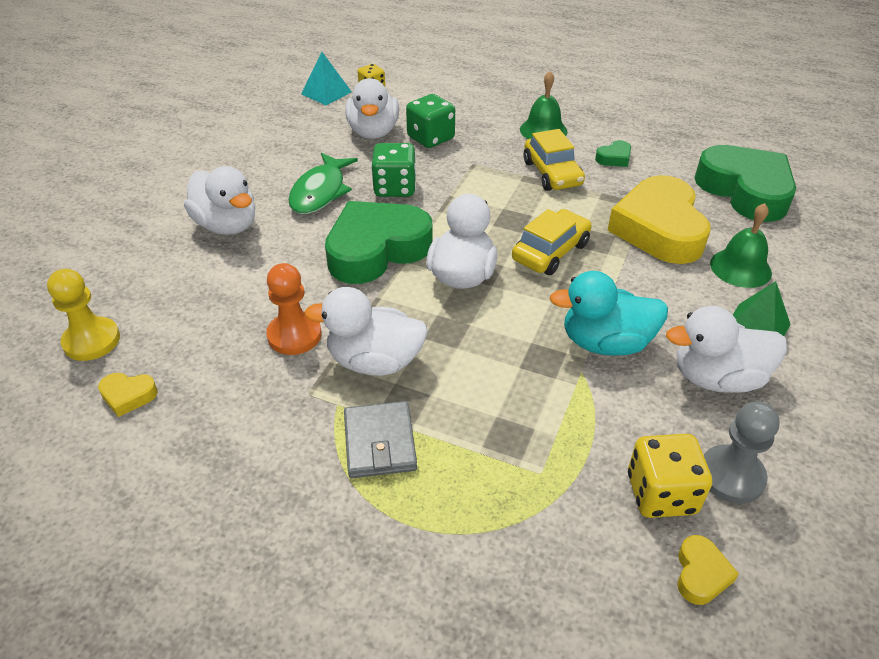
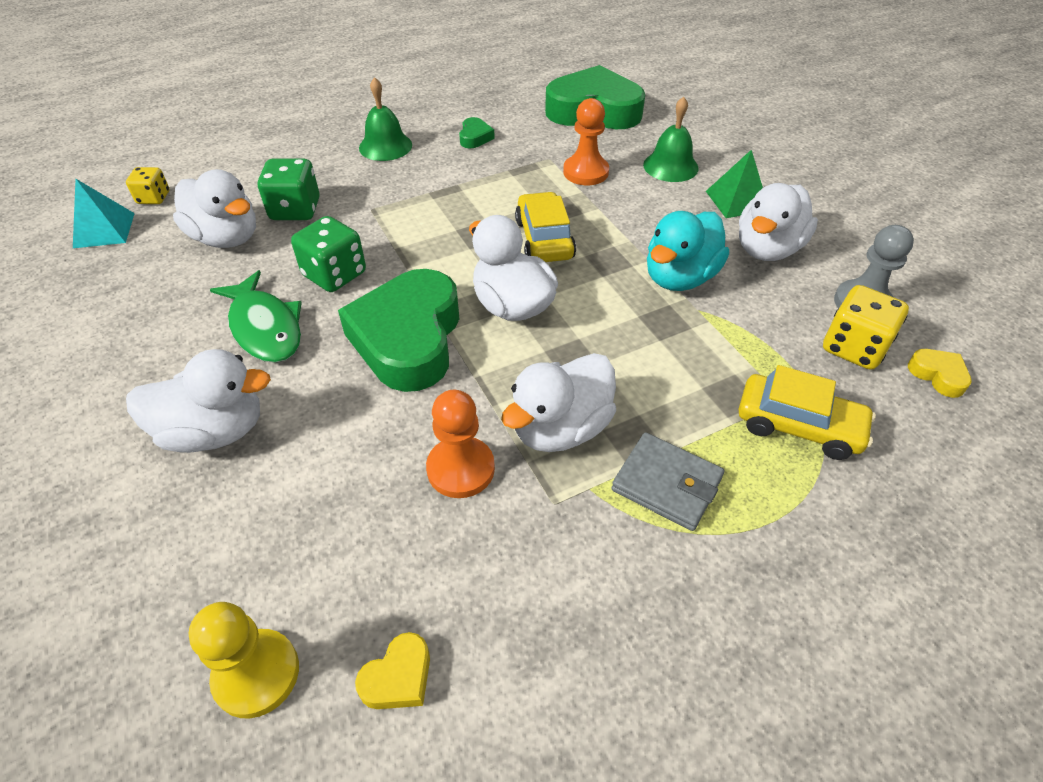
camera: 50 degrees left, 5 degrees up
(552, 173) = (448, 177): yellow car -> yellow car (798, 426)
(659, 229) = (585, 172): yellow heart -> orange pawn

